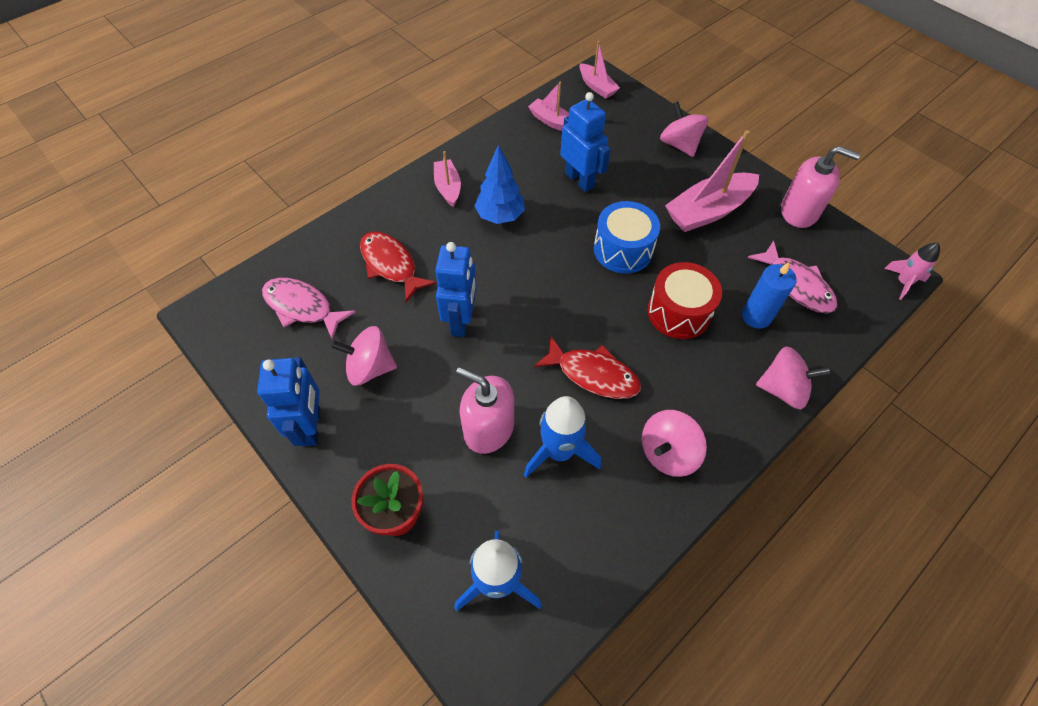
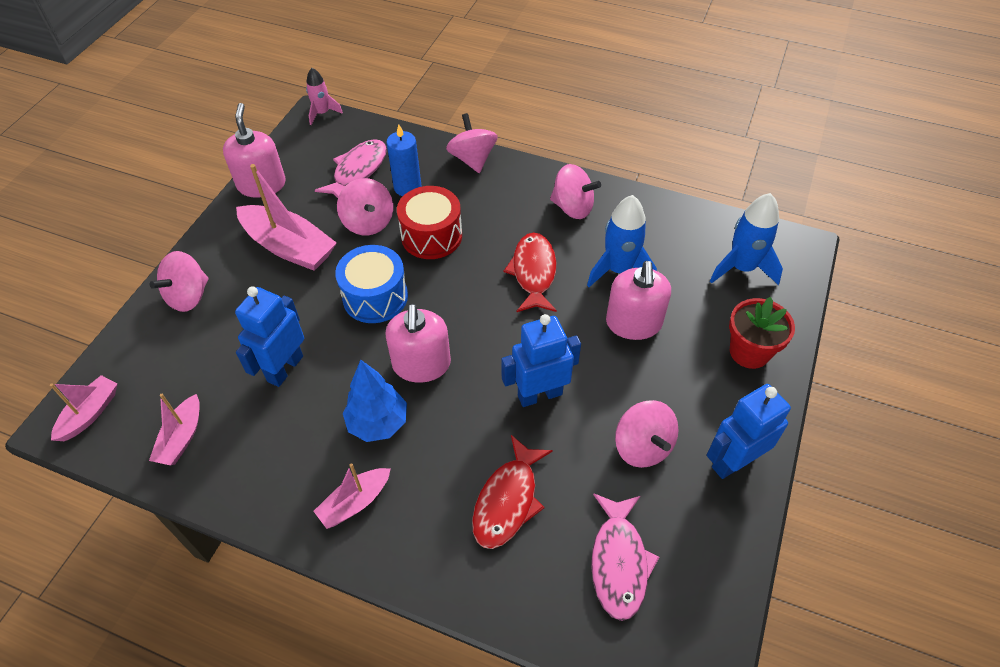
camera: 115 degrees left, 5 degrees down
(536, 257) = (421, 364): none -> pink soap dispenser
(717, 271) = (368, 222): none -> pink spinning top

